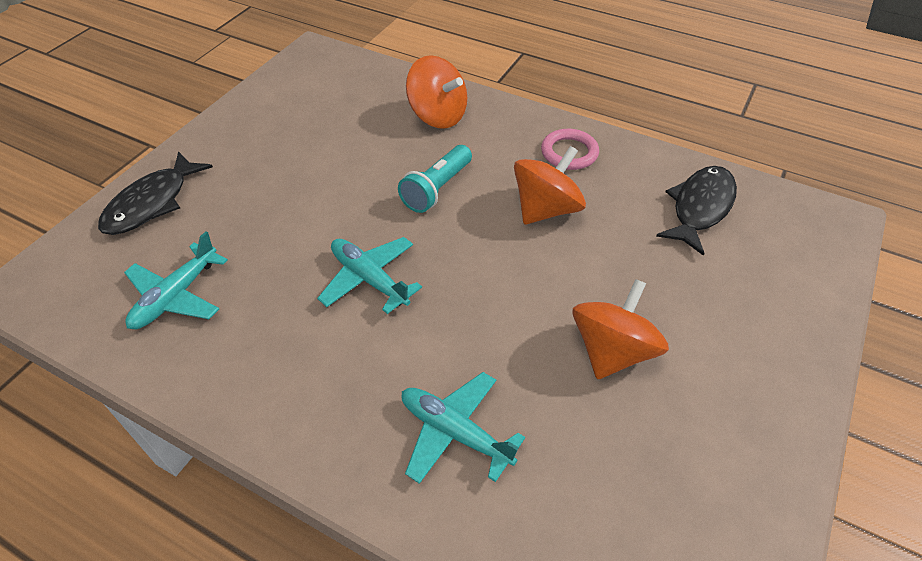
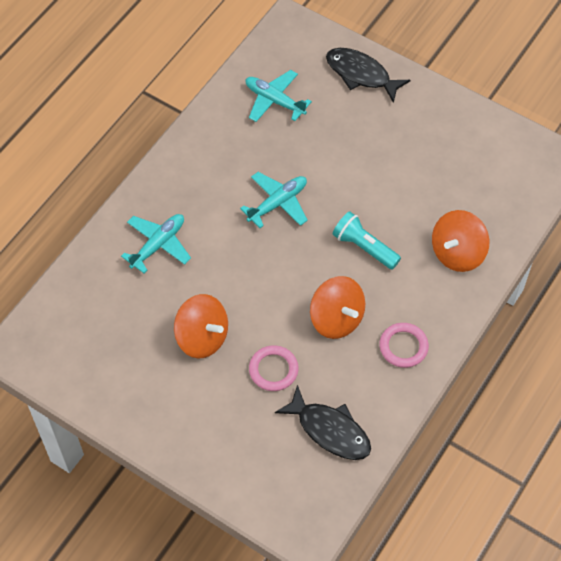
camera: 95 degrees right, 10 degrees up
(637, 265) = (273, 370): none -> pink ring

